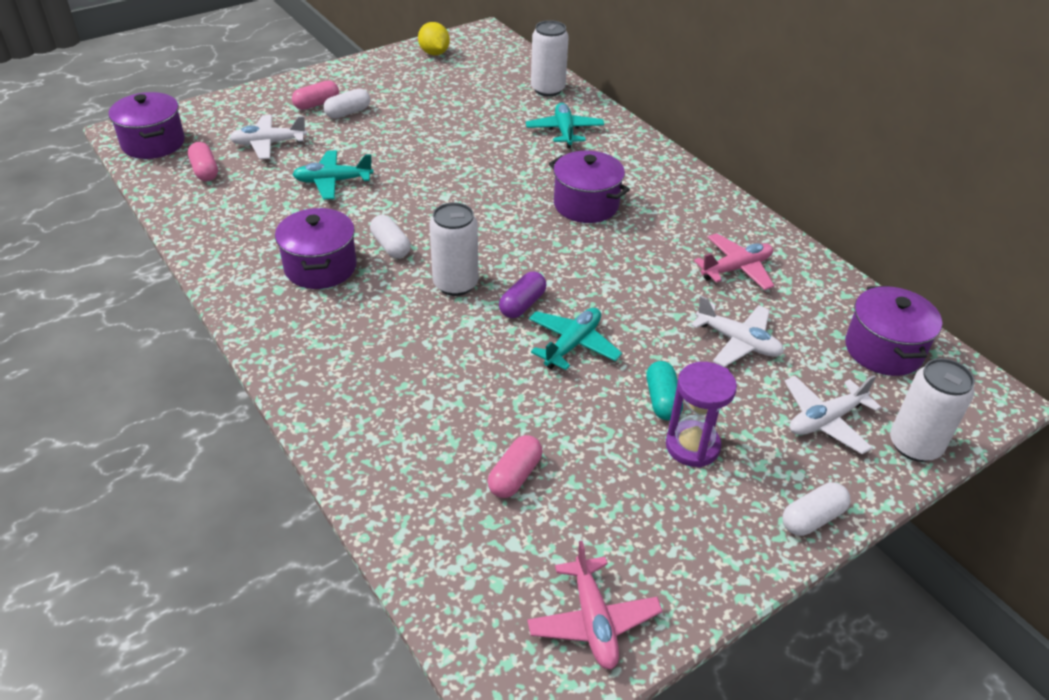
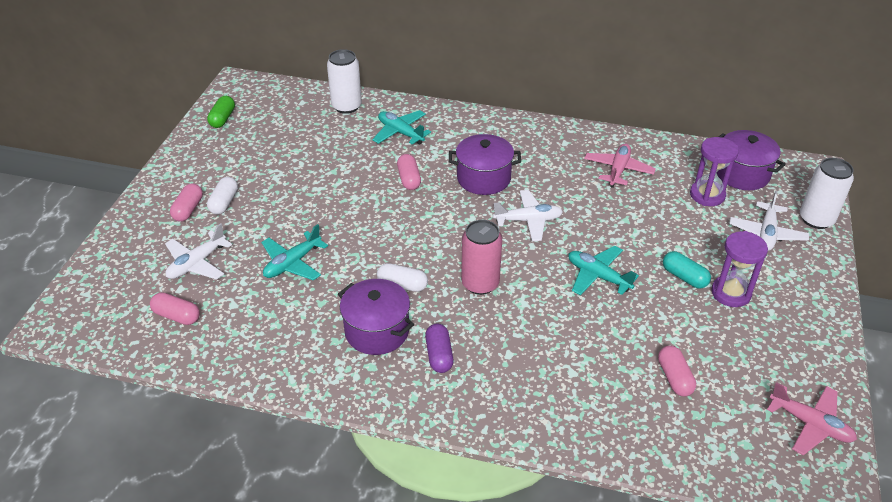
camera: 40 degrees left, 0 degrees up
(153, 143) = (94, 321): purple pot -> none
(434, 53) = (222, 119): yellow lemon -> green capsule
(455, 284) = (480, 283): white can -> pink can
(517, 170) = (409, 179): none -> pink capsule
(522, 304) = (537, 270): purple capsule -> purple capsule (439, 355)
(573, 344) = (598, 276): turquoise plane -> turquoise plane turned 45 degrees counterclockwise
(738, 342) = (675, 215): white plane -> white plane (528, 220)
(806, 345) = (707, 195): none -> purple hourglass
(812, 518) = (825, 292): white capsule -> none

